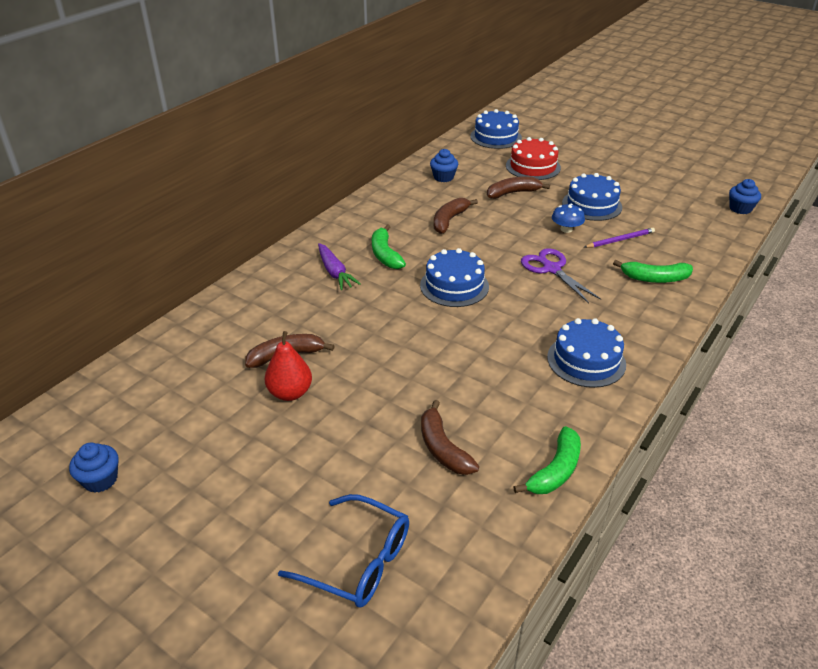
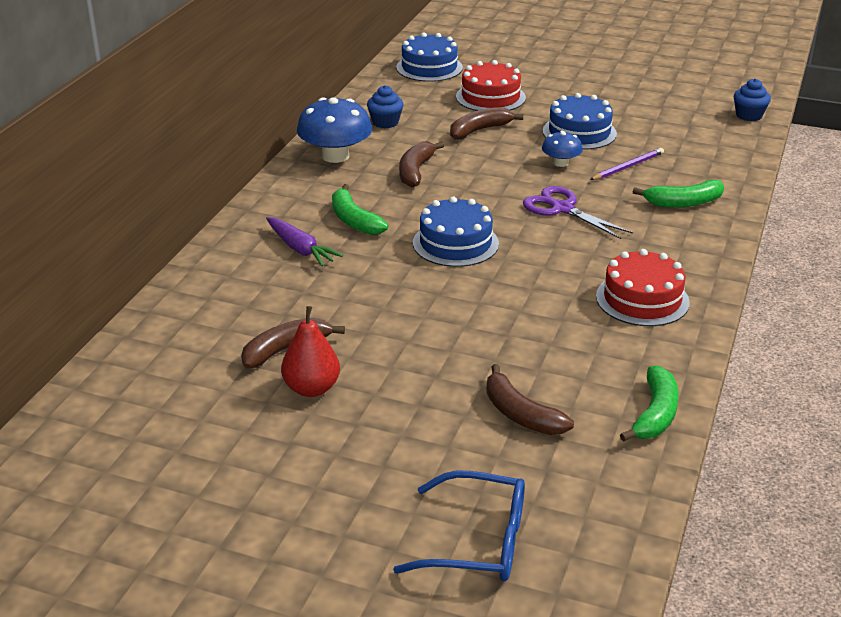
camera: 15 degrees left, 5 degrees down
(100, 480) = (121, 520): blue cupcake -> none
(394, 200) = (335, 156): none -> blue mushroom
(586, 360) = (642, 299): blue cake -> red cake

